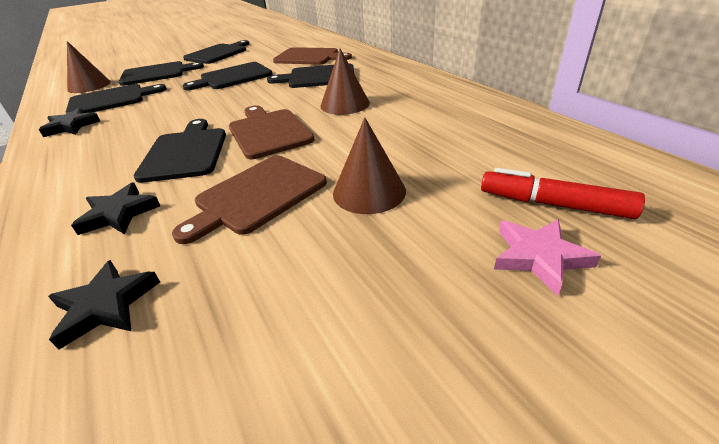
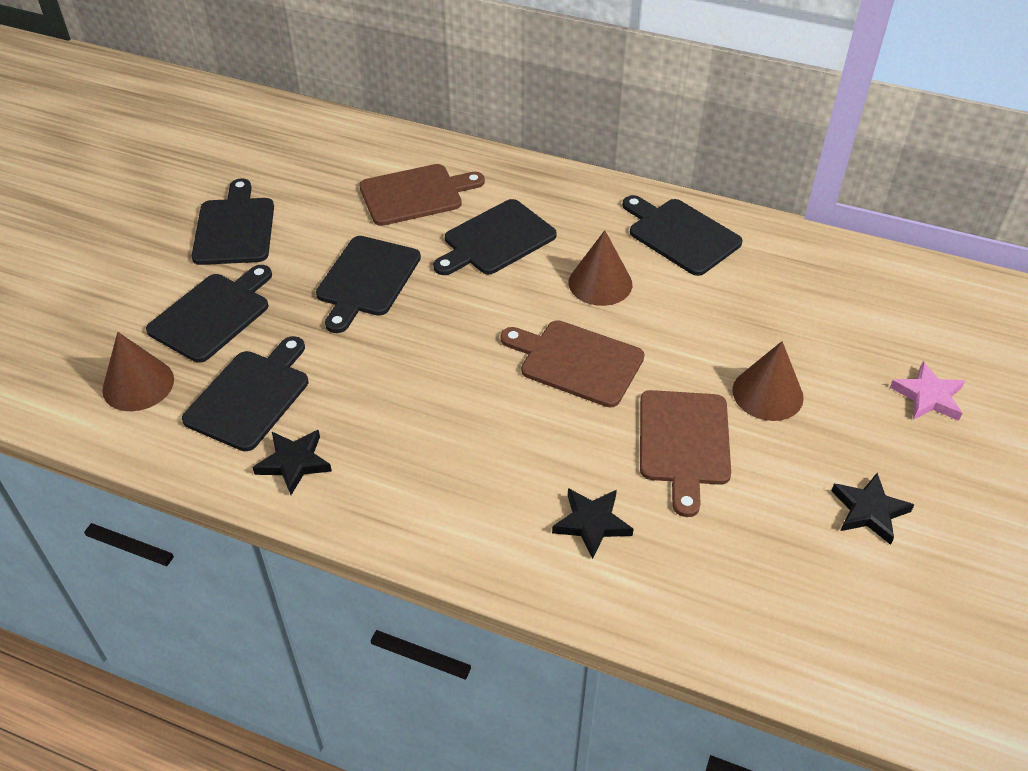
camera: 40 degrees left, 10 degrees up
(106, 305) = (718, 583): black star -> black star (869, 511)
(185, 152) = (530, 430): black cutting board -> black cutting board (680, 235)
(553, 204) = (901, 344): red marker -> none

